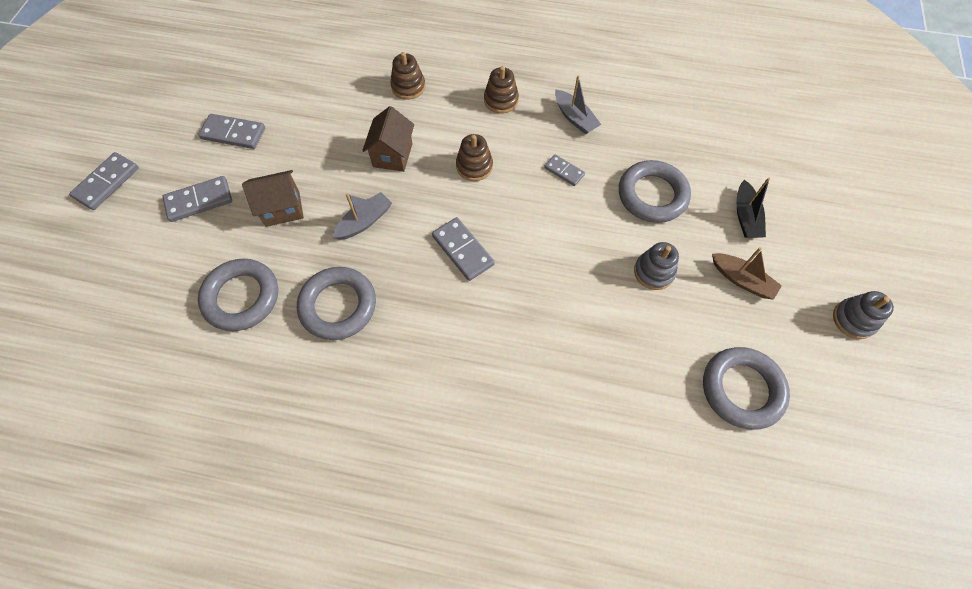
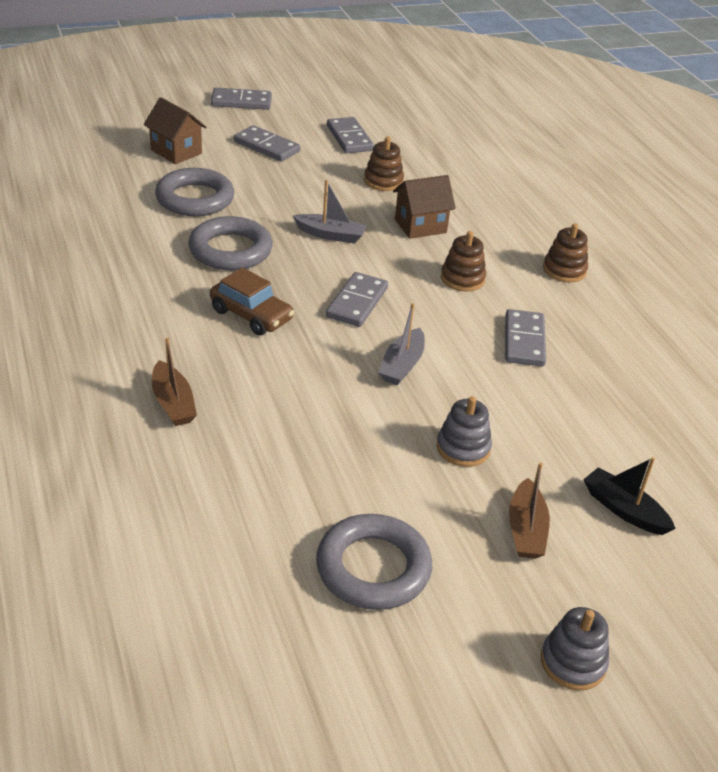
camera: 55 degrees right, 25 degrees down
(282, 209) = (300, 188): brown house -> brown house (176, 152)
(408, 87) = (510, 209): brown stacking toy -> brown stacking toy (383, 181)
(436, 333) = (251, 315): none -> brown car
(515, 444) = (173, 403): none -> brown boat
(564, 171) = (524, 341): grey domino -> grey domino, size x1.62
(575, 118) = (604, 328): grey boat -> grey boat (402, 365)
(652, 195) = (566, 418): grey ring -> none
(745, 216) = (624, 510): black boat -> black boat turned 75 degrees clockwise

